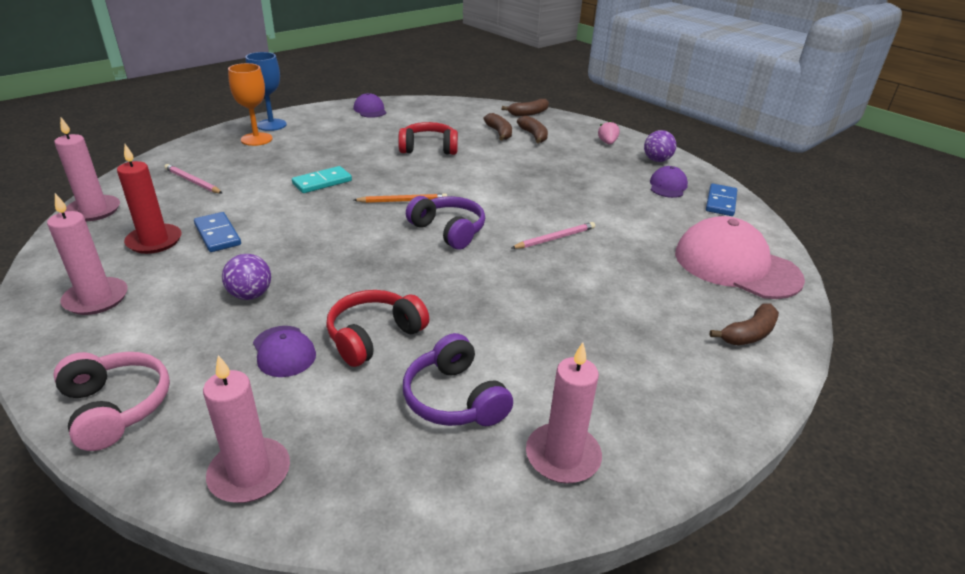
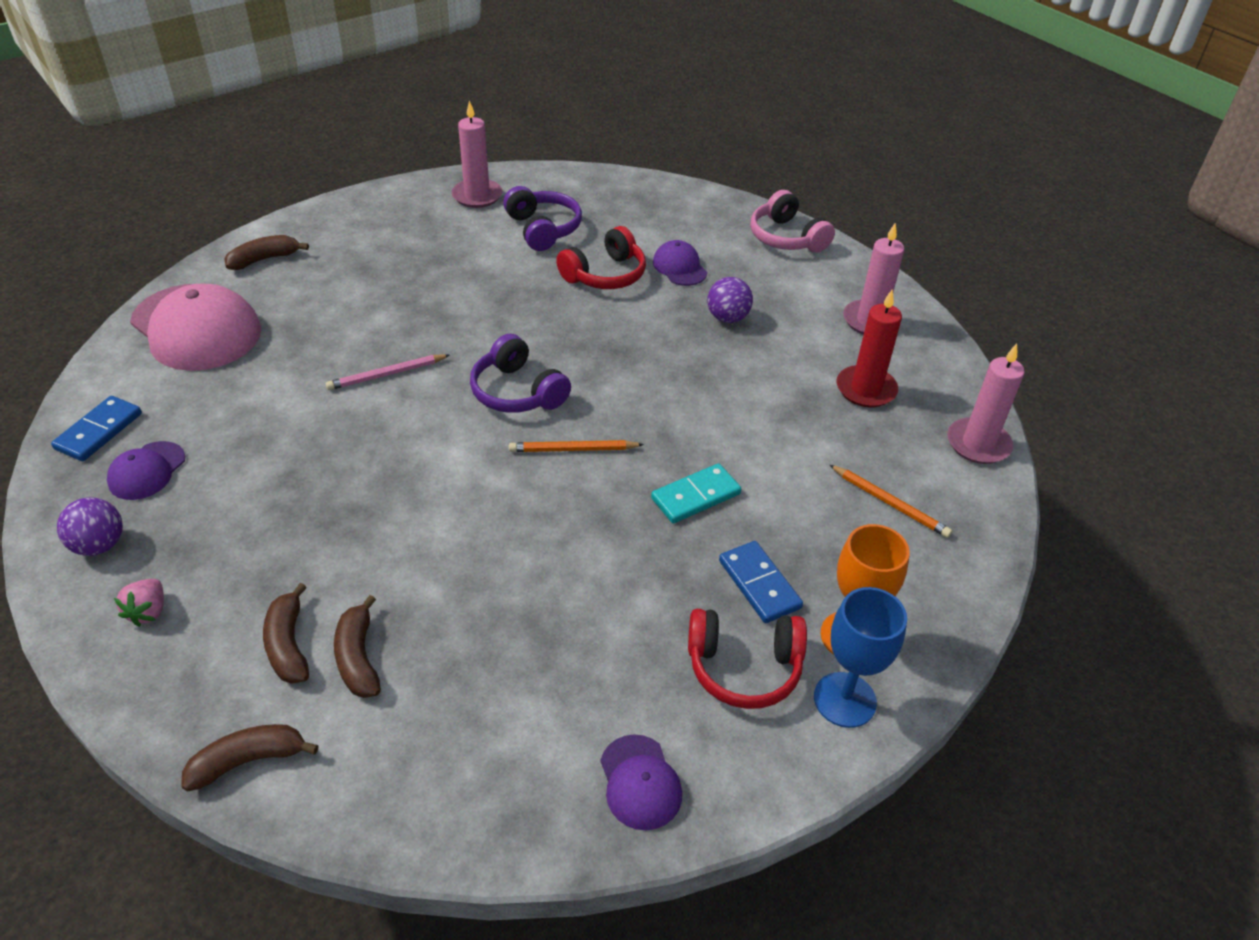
camera: 175 degrees left, 10 degrees up
(193, 181) = (889, 503): pink pencil -> orange pencil
(218, 234) = (798, 396): blue domino -> blue domino (759, 584)
(250, 473) = (679, 200): pink candle -> none
(429, 148) = (518, 595): red headphones -> red headphones (744, 667)

